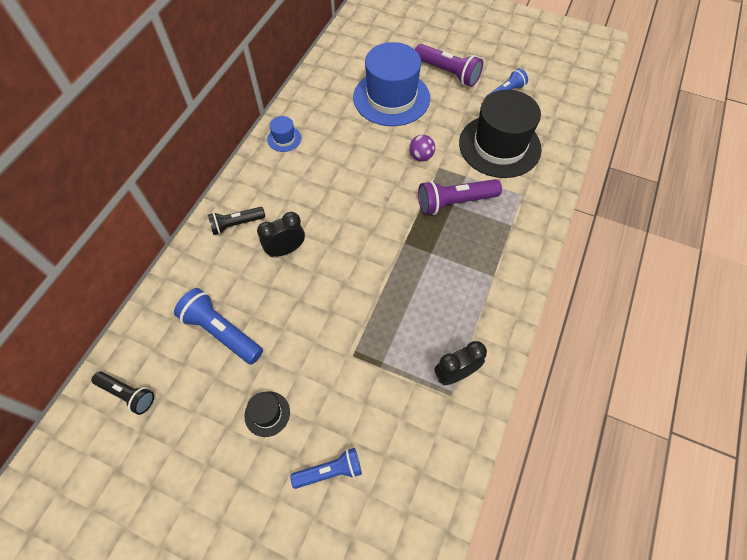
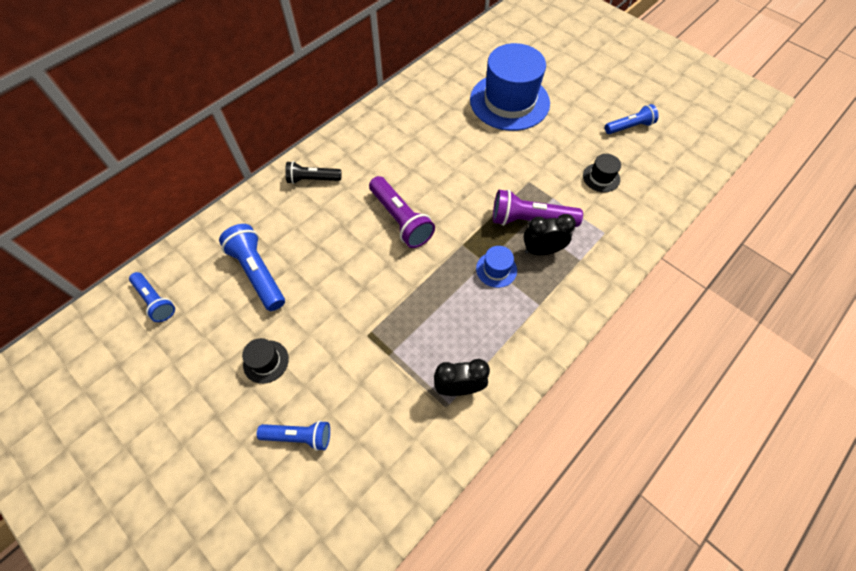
camera: 20 degrees right, 0 degrees up
(128, 394) = (155, 301): black flashlight -> blue flashlight
(284, 139) = (390, 113): blue hat -> blue hat (496, 269)
(286, 250) = (347, 216): black clock -> black clock (542, 250)
(421, 156) = (515, 166): purple ball -> none
(448, 73) = (577, 92): purple flashlight -> purple flashlight (401, 219)
(499, 146) = (601, 177): black hat -> black hat, size x0.42

